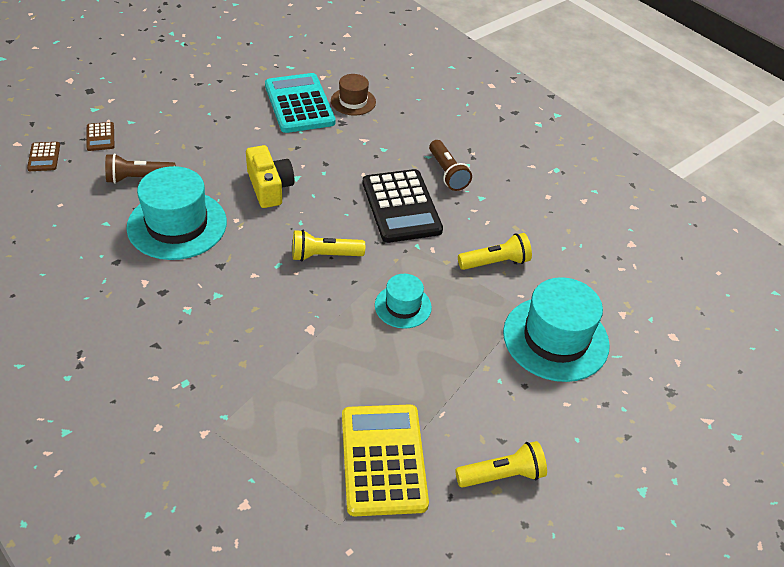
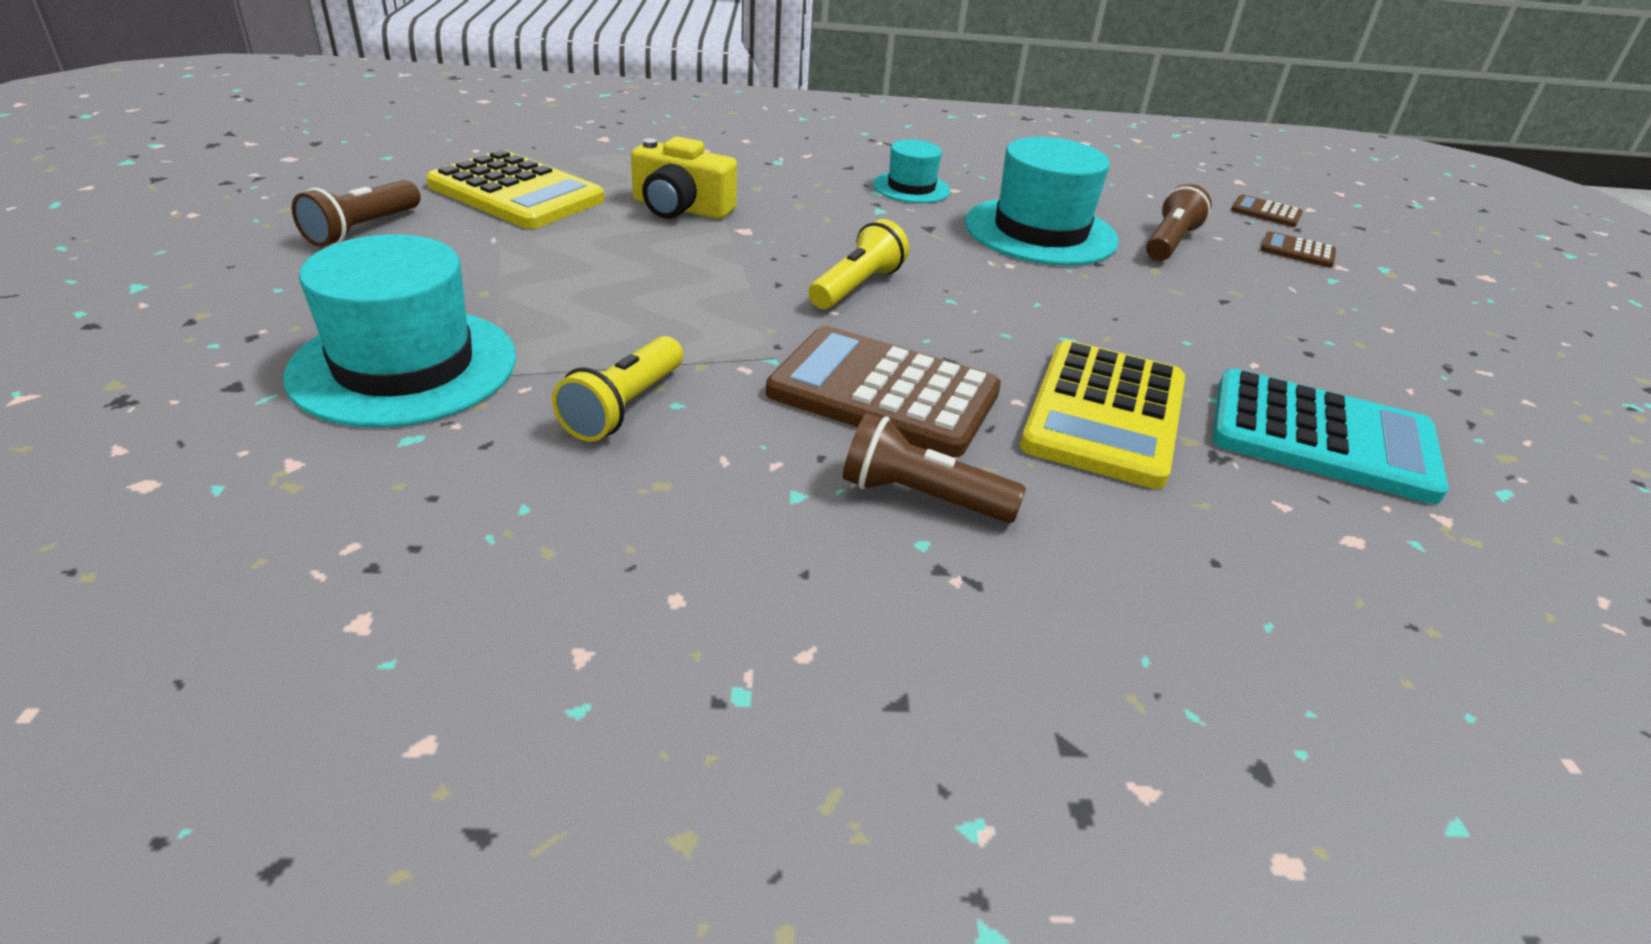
camera: 130 degrees right, 10 degrees down
(269, 187) = (1063, 311): yellow camera -> yellow camera (680, 208)
(346, 152) = (1104, 414): none -> yellow calculator
(353, 101) = (1302, 510): brown hat -> none
(401, 207) = (884, 393): black calculator -> brown calculator
(403, 306) = (679, 292): turquoise hat -> turquoise hat (911, 188)
(502, 475) = (362, 230): yellow flashlight -> brown flashlight

